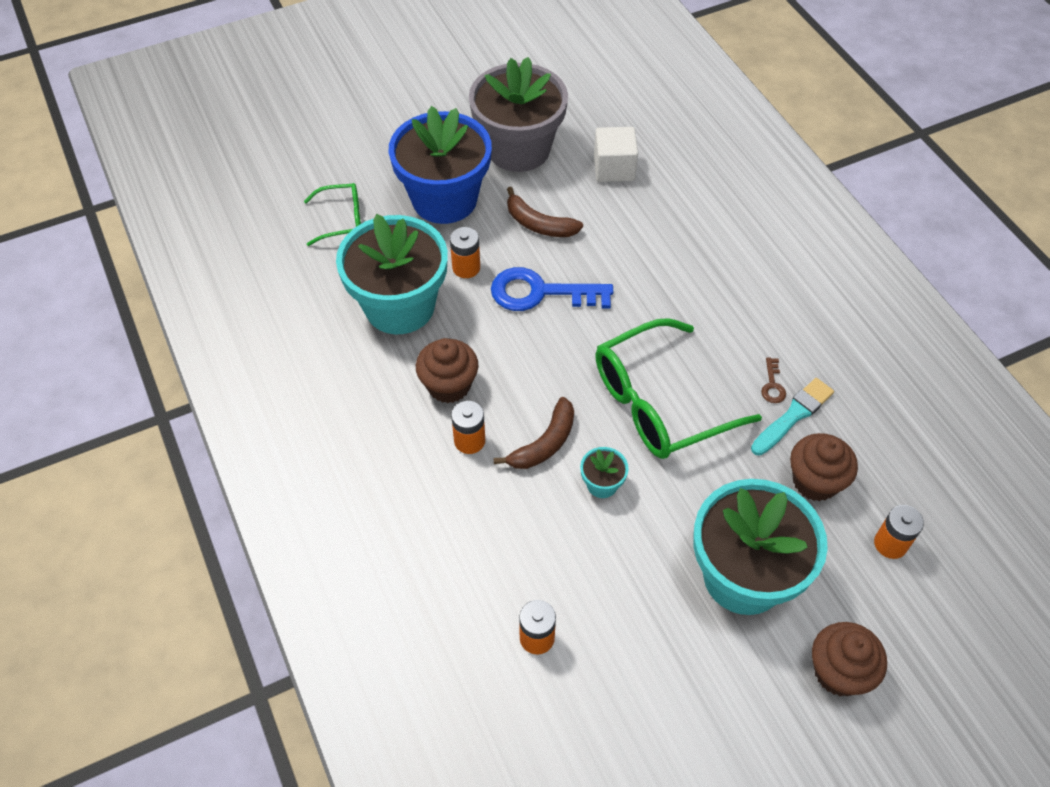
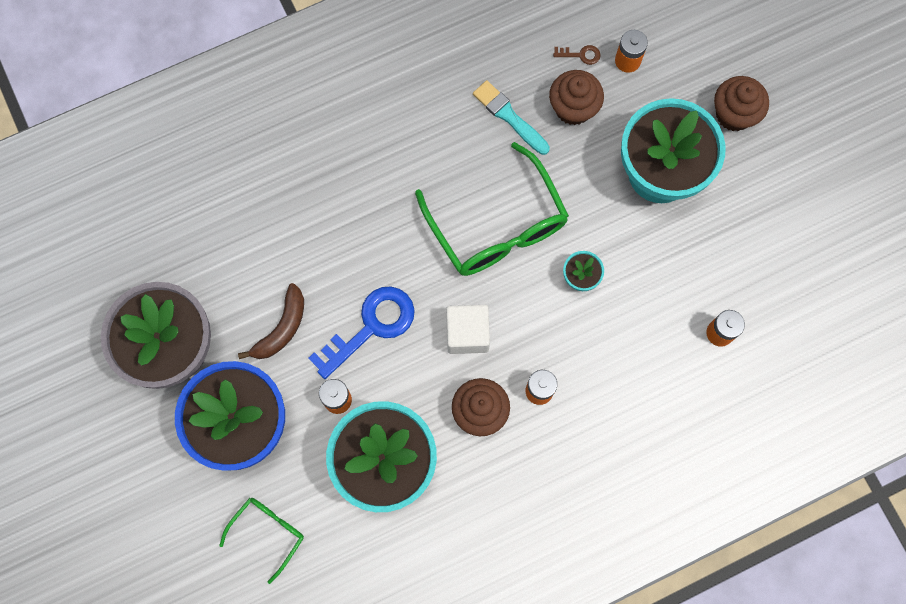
camera: 90 degrees left, 20 degrees up
(342, 220) = (268, 532): green glasses -> green glasses turned 45 degrees clockwise
(541, 293) = (371, 327): blue key -> blue key turned 135 degrees counterclockwise
(544, 443) = (540, 325): brown banana -> none
(614, 168) = (207, 251): white cube -> white cube (467, 333)
(772, 385) = (477, 129): brown key -> brown key (580, 55)

